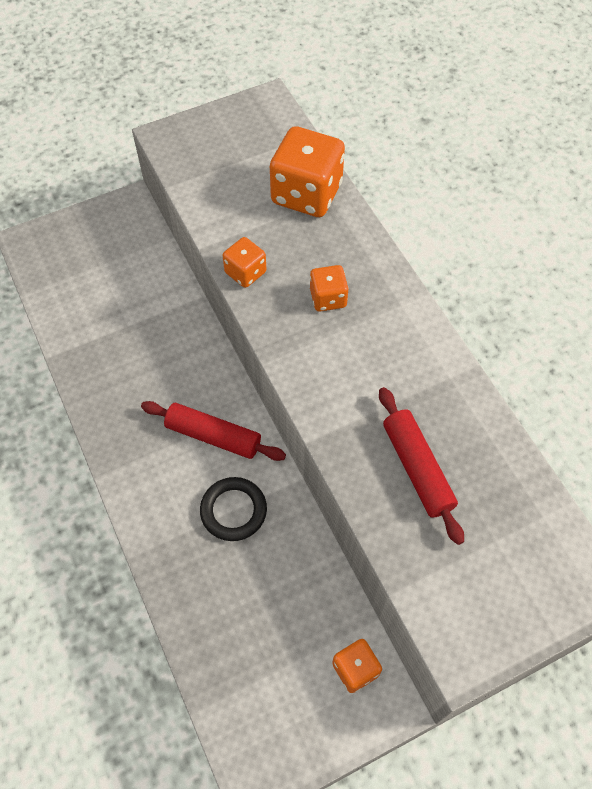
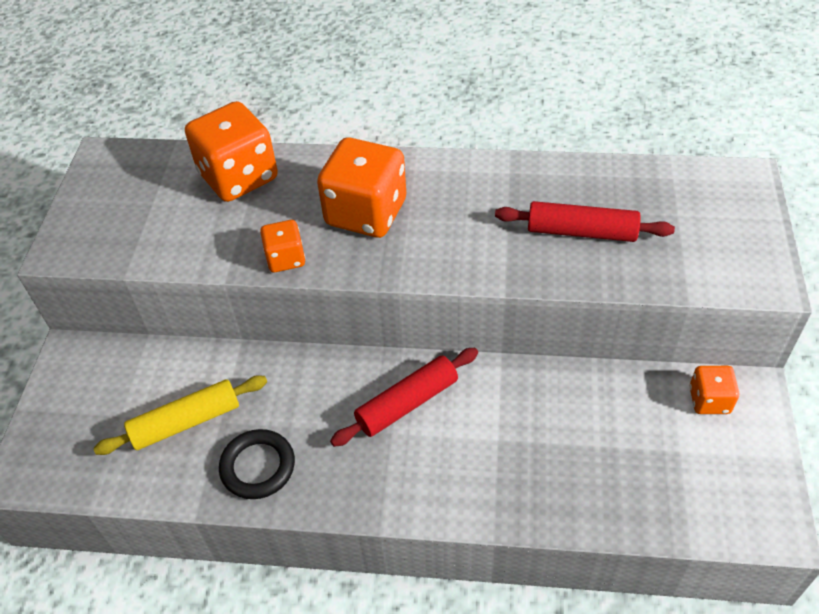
camera: 55 degrees left, 10 degrees down
(116, 306) = (186, 422): none -> yellow rolling pin
(233, 510) = (499, 423): black ring -> black ring (258, 467)
(328, 298) = (366, 213): orange dice -> orange dice, size x1.92

